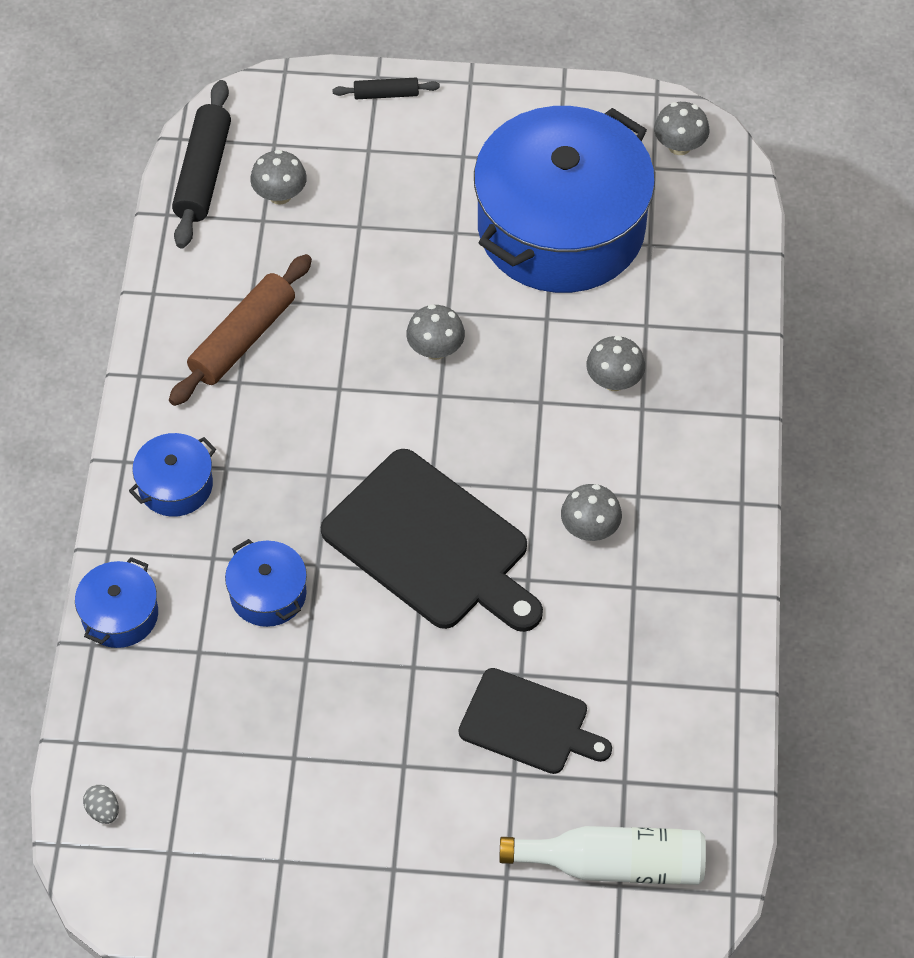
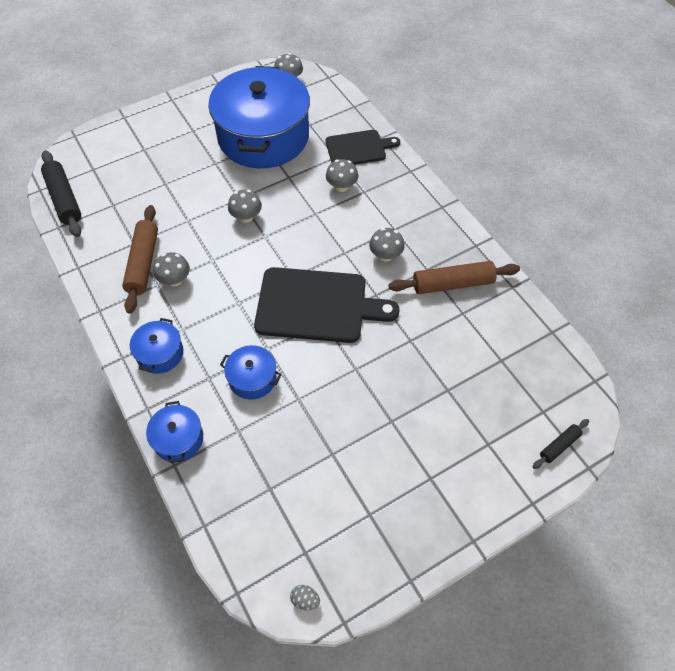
camera: 35 degrees left, 0 degrees up
(103, 811) = (249, 555): grey egg -> grey egg (305, 600)
(280, 195) = (113, 189): grey mushroom -> grey mushroom (175, 280)
(386, 94) = (134, 122): black rolling pin -> black rolling pin (559, 446)
(528, 724) = (434, 361): black cutting board -> black cutting board (358, 148)
(614, 864) = (531, 403): white bottle -> none
(651, 631) = (452, 284): none -> brown rolling pin

